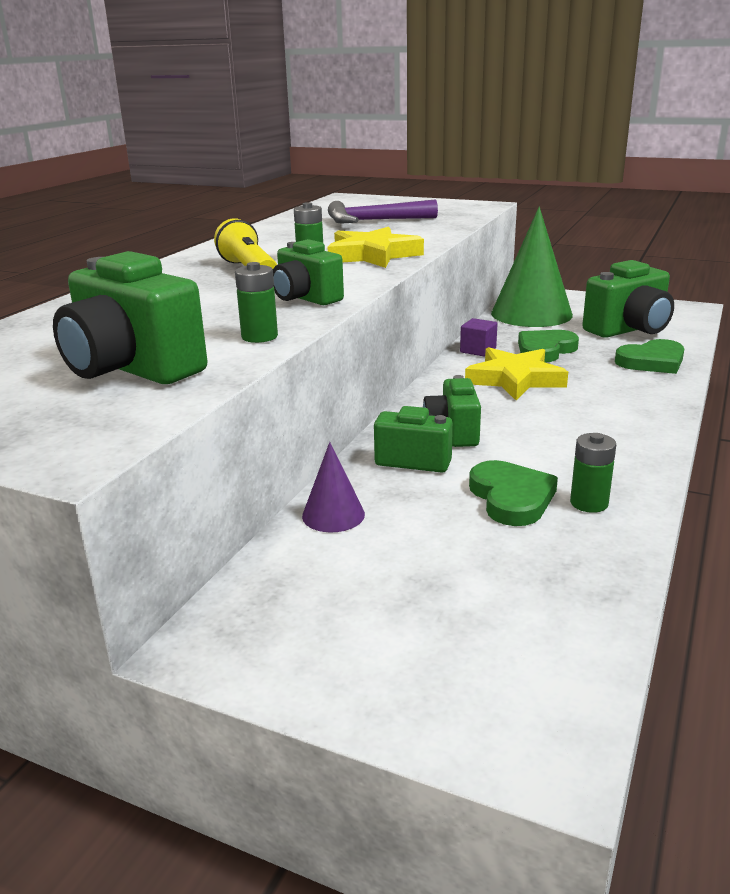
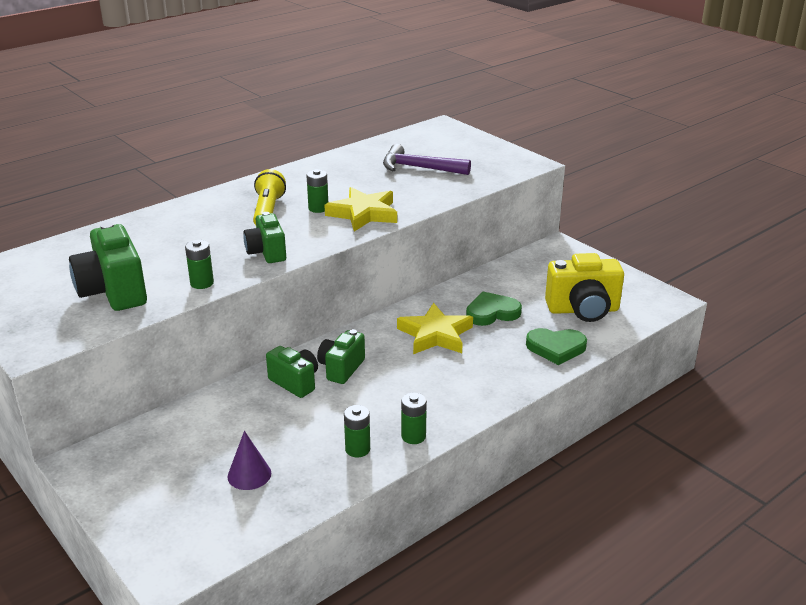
camera: 25 degrees right, 5 degrees up
(333, 515) = (210, 407): purple cone -> purple cone (249, 474)
(478, 350) = (443, 298): purple cube -> none
(511, 498) = (318, 429): green heart -> none
(531, 314) = (529, 271): green cone -> none
(629, 330) = (583, 310): green camera -> yellow camera
(632, 471) = (413, 436): none -> green battery

